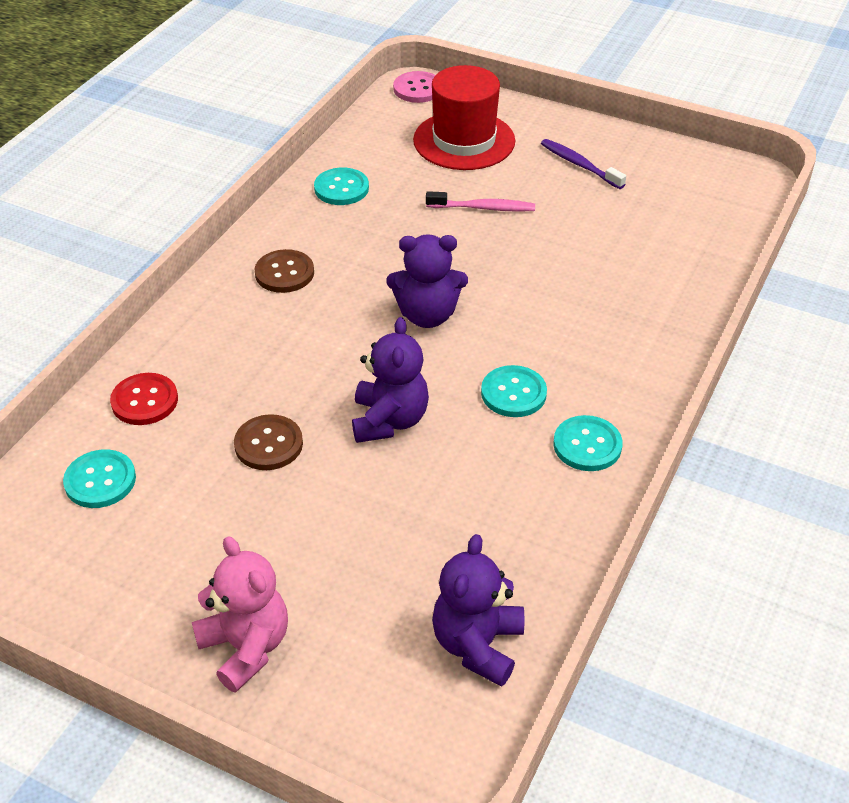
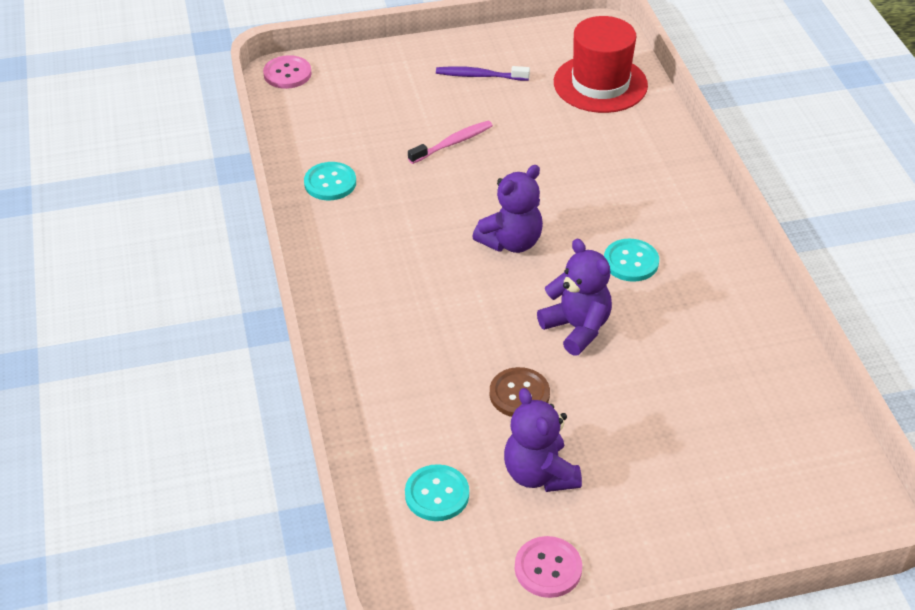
camera: 40 degrees left, 0 degrees up
(101, 603) = (548, 568): none -> pink button
(144, 401) = (393, 421): red button -> none
(246, 647) = (672, 526): pink teddy bear -> none
(284, 273) = (371, 270): brown button -> none
(464, 141) = (375, 98): red hat -> red hat (600, 84)
(477, 645) = (797, 428): purple teddy bear -> purple teddy bear (539, 474)
(587, 445) = (713, 268): turquoise button -> none

